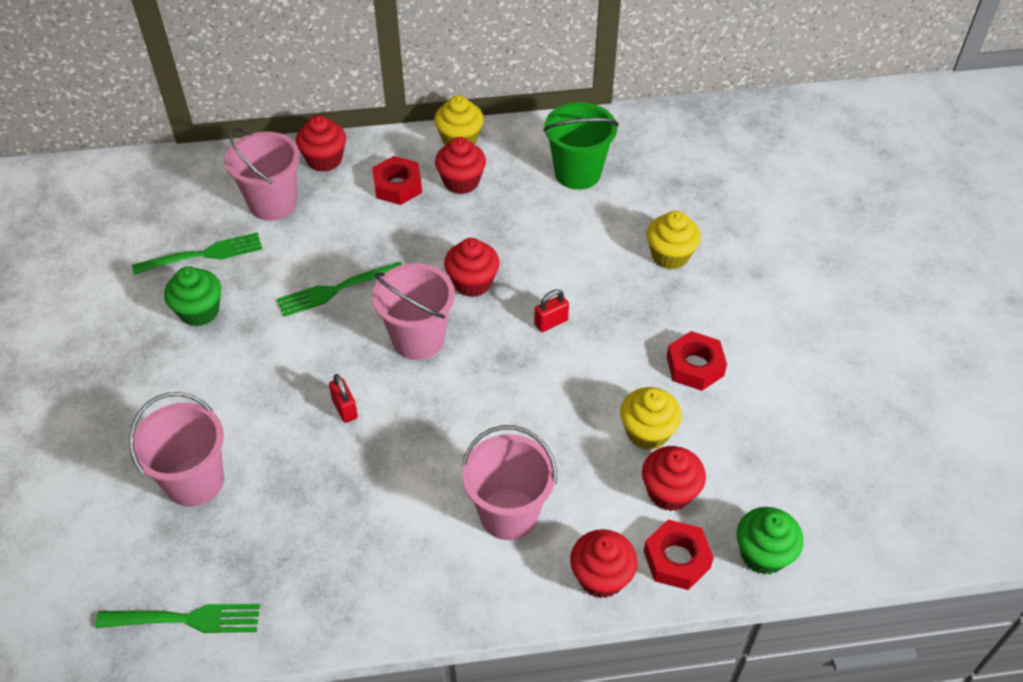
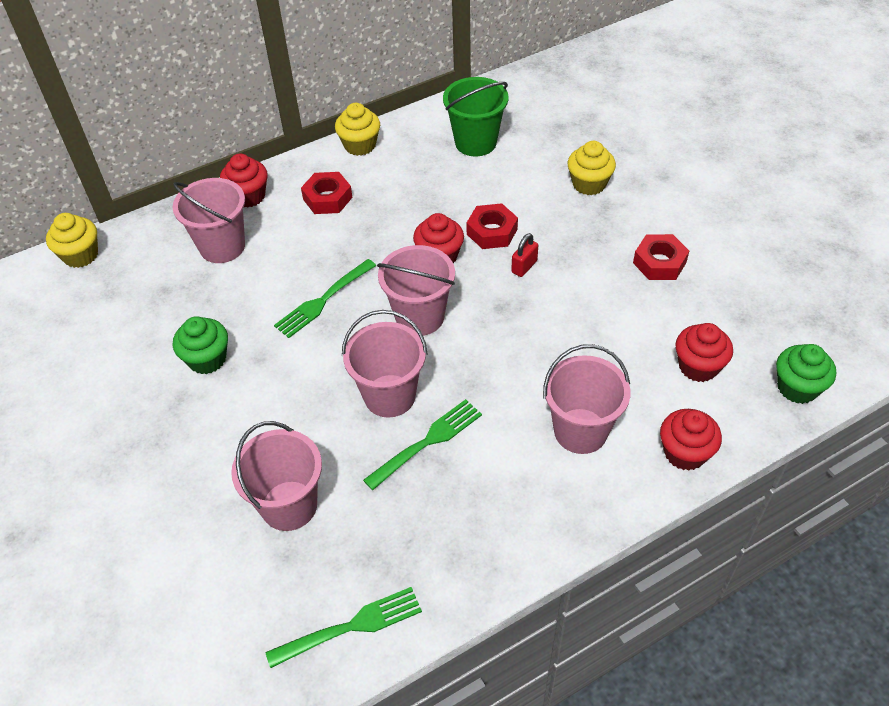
camera: 20 degrees left, 0 degrees up
(203, 255) = (182, 310): green fork -> green fork (426, 443)
(345, 409) = (389, 396): red padlock -> pink bucket
(461, 182) = (381, 178): red cupcake -> none
(647, 432) = (653, 326): yellow cupcake -> yellow cupcake (81, 255)
(676, 559) = (735, 416): red nut -> red nut (492, 231)

